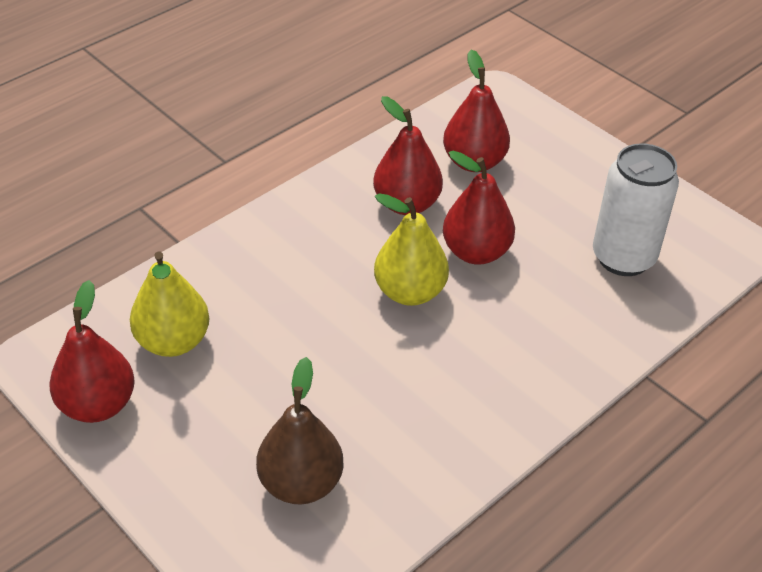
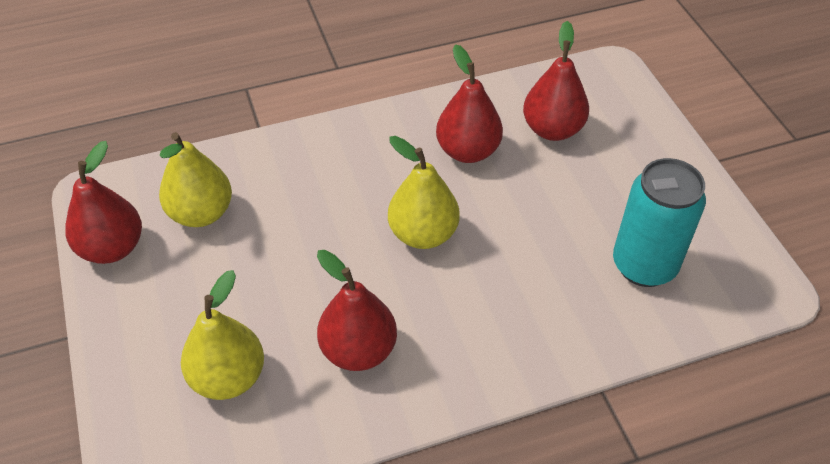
camera: 25 degrees right, 5 degrees up
(301, 483) = (228, 377): brown pear -> yellow pear
(476, 252) = (505, 215): red pear -> red pear (358, 350)
(623, 257) = (644, 265): white can -> turquoise can

